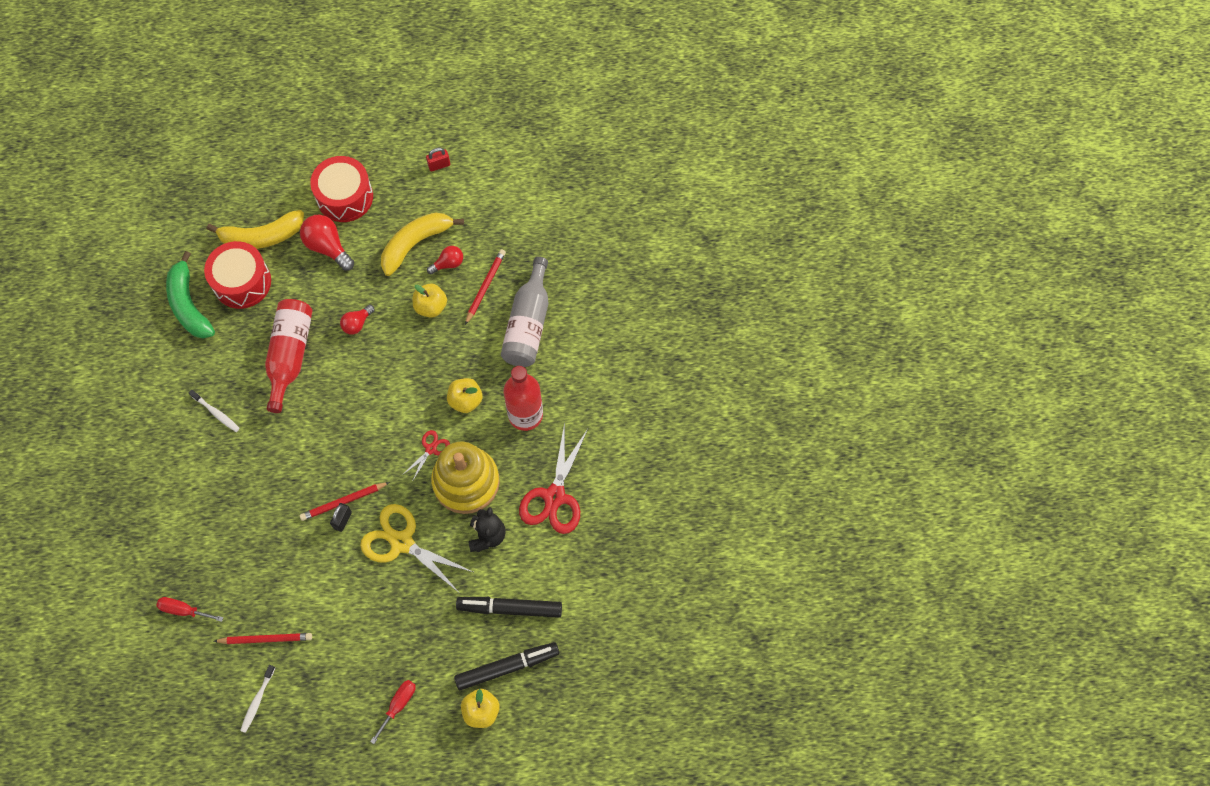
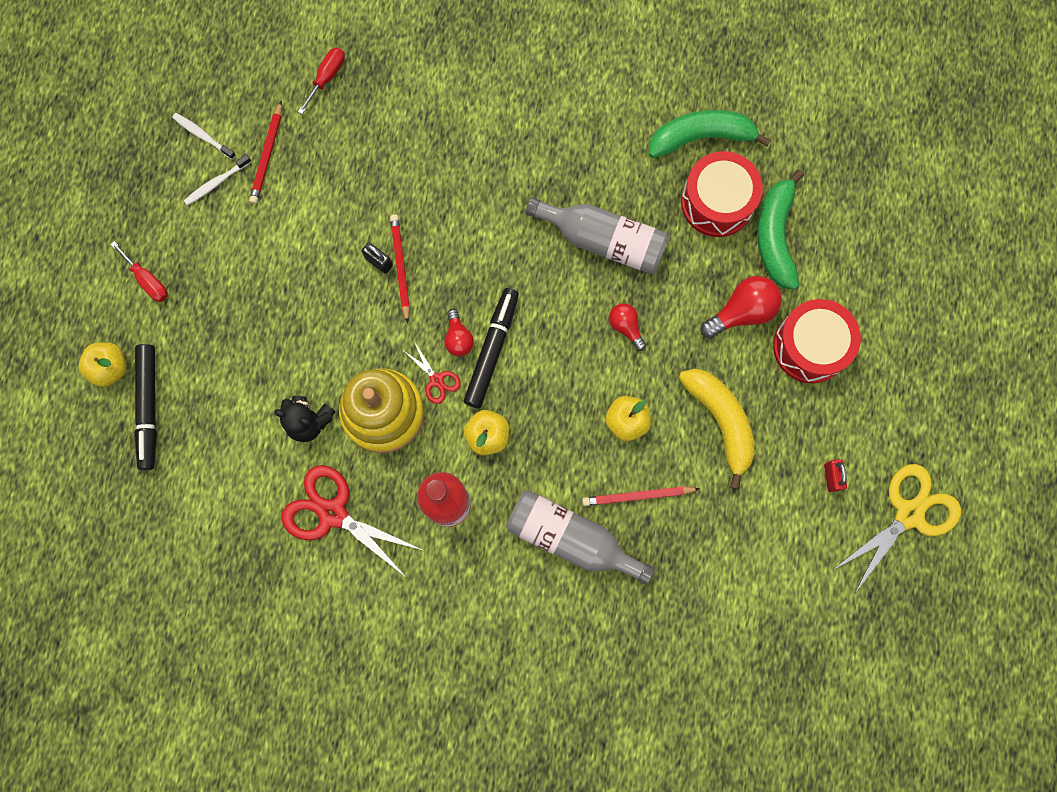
camera: 105 degrees right, 10 degrees up
(216, 413) = (551, 146): white toothbrush -> white toothbrush (216, 183)
(262, 236) = (775, 236): yellow banana -> green banana
(290, 356) = (603, 240): red bottle -> grey bottle
(401, 542) = (332, 322): yellow scissors -> yellow scissors (909, 513)
(448, 264) = (682, 456): red light bulb -> red light bulb (458, 338)
(485, 286) = (637, 496): red pencil -> red pencil turned 135 degrees clockwise
(510, 608) = (215, 427): black marker -> black marker (492, 350)

